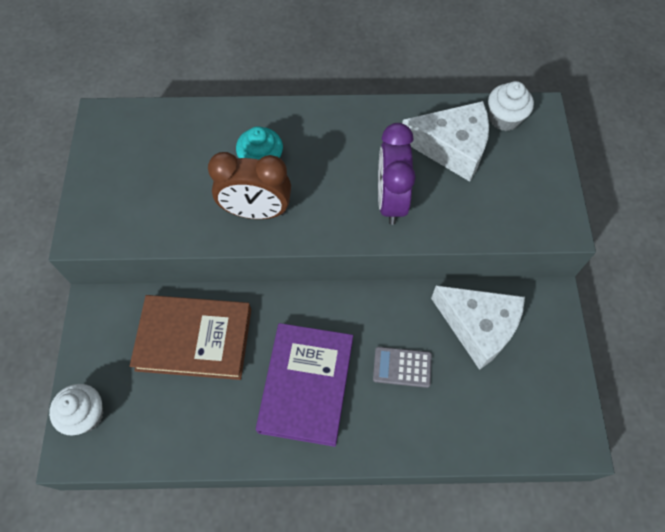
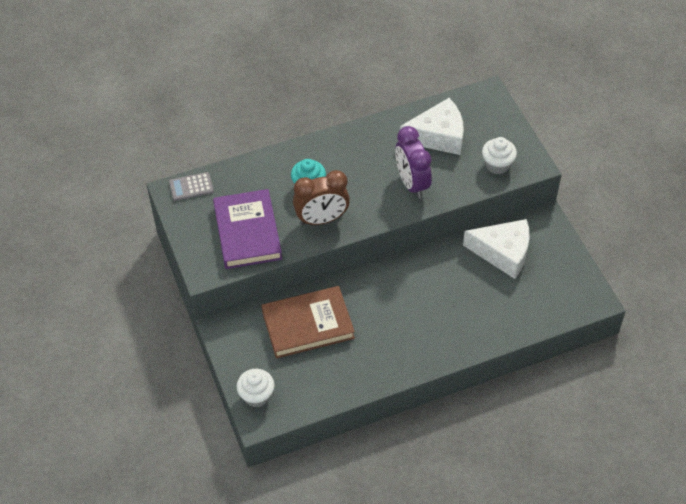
camera: 20 degrees left, 10 degrees down
(306, 385) = (402, 327): purple book -> purple book (247, 232)
(402, 367) = (462, 294): grey calculator -> grey calculator (191, 187)
(504, 119) = (466, 105): white cupcake -> white cupcake (497, 165)

